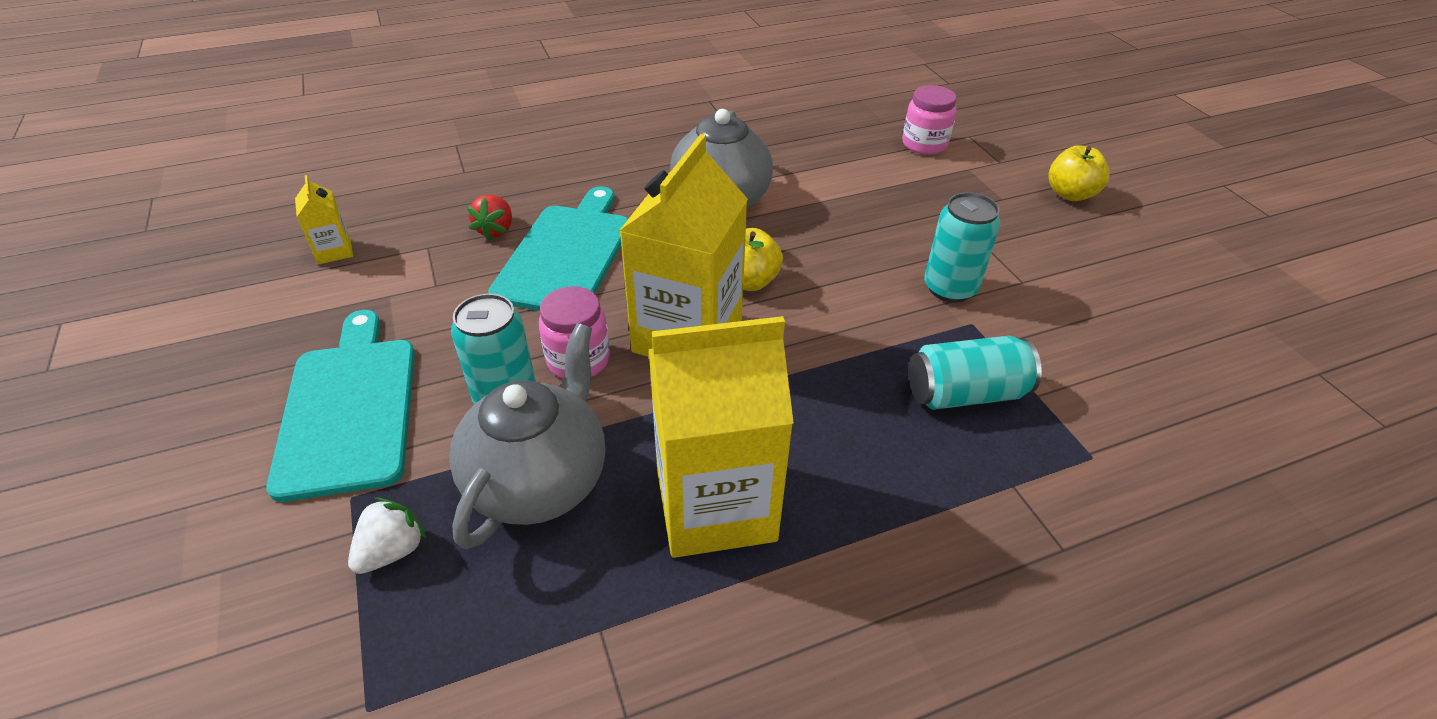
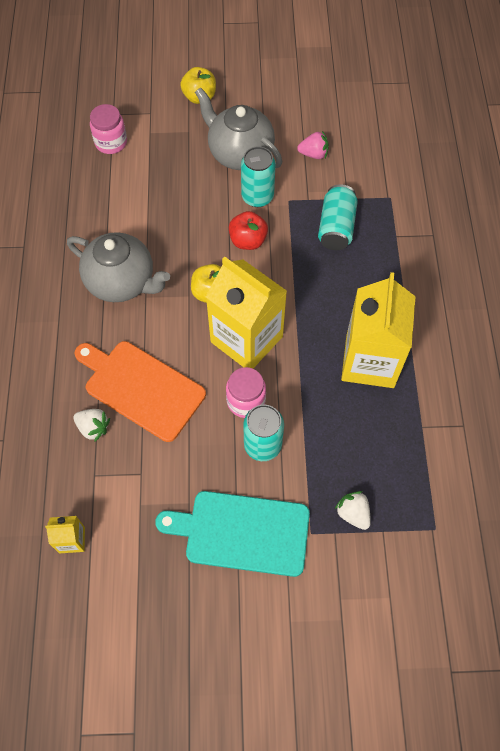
camera: 70 degrees left, 20 degrees up
(496, 230) = (93, 428): red strawberry -> white strawberry
(539, 480) = (329, 437): grey teapot -> grey teapot (239, 153)
(566, 254) = (141, 388): turquoise cutting board -> orange cutting board
(863, 296) = (248, 241): none -> red apple
(1088, 332) = (313, 154): none -> pink strawberry

